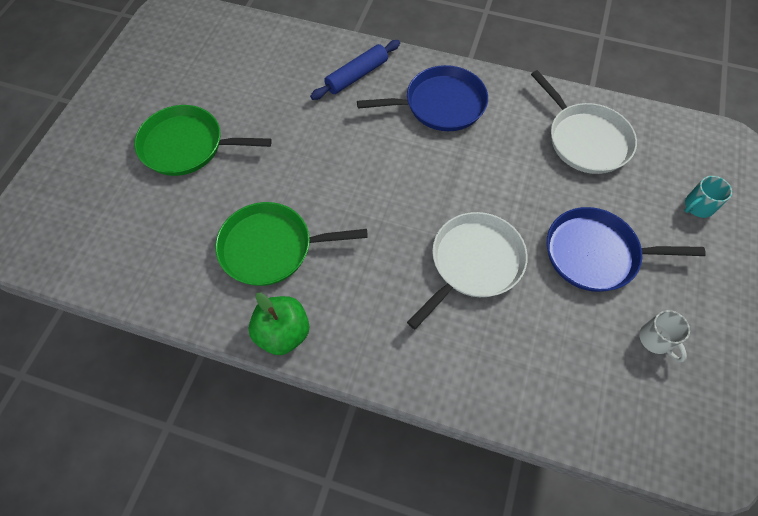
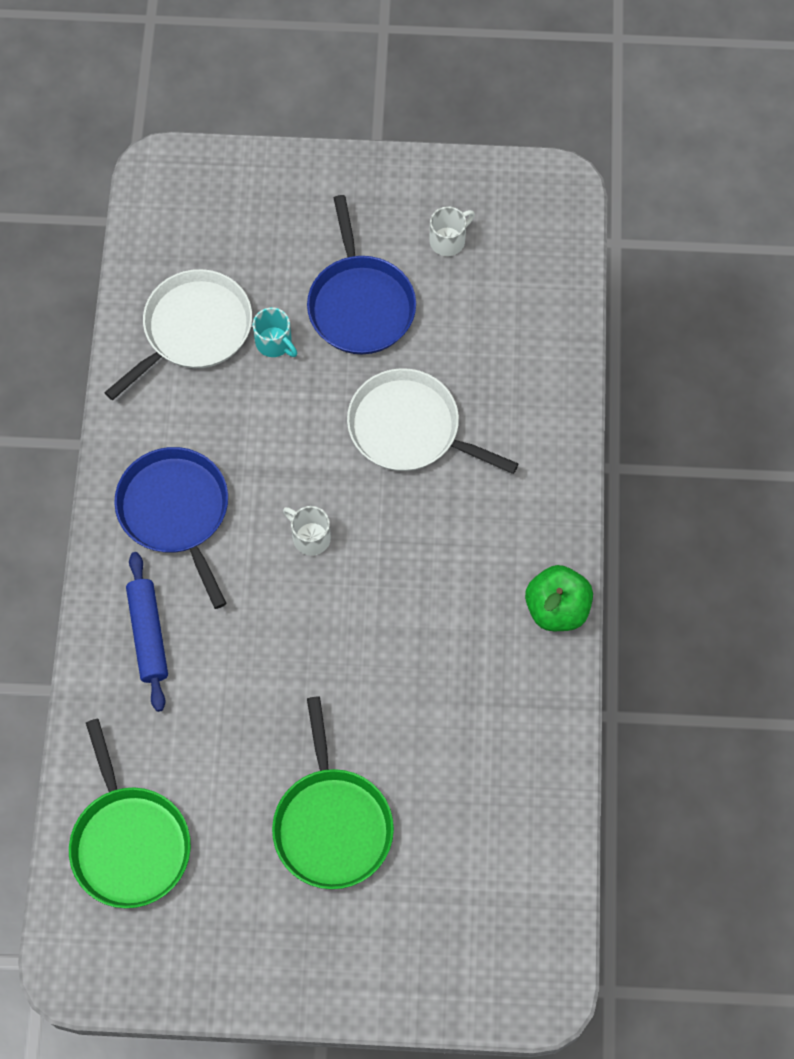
camera: 105 degrees left, 5 degrees up
(271, 248) = (455, 658): green pan -> green pan (129, 842)
(357, 76) = (148, 634): blue rolling pin -> blue rolling pin turned 45 degrees clockwise
(399, 176) = (310, 537): none -> white mug
(697, 206) = (265, 205): turquoise mug -> turquoise mug (275, 343)

